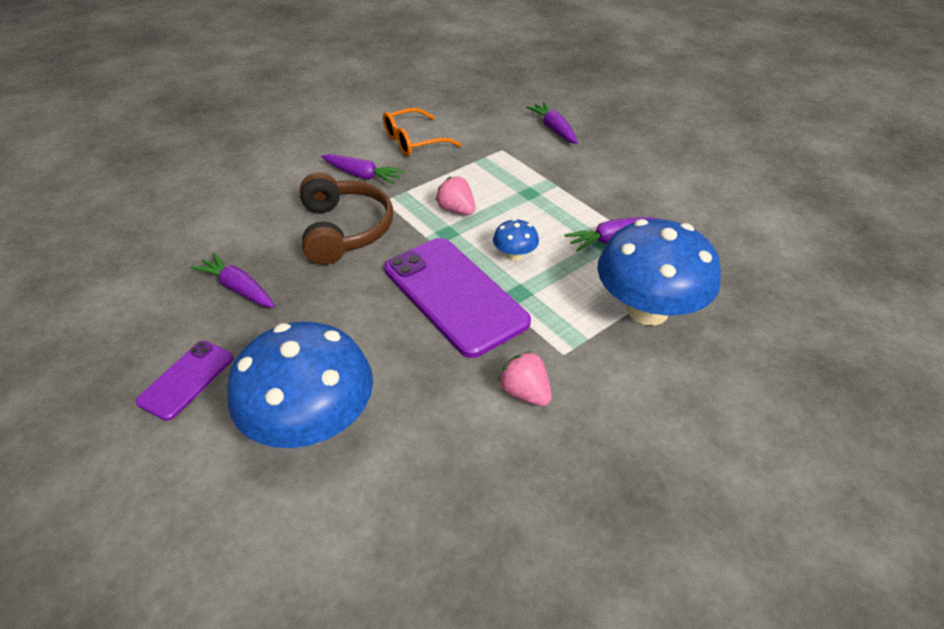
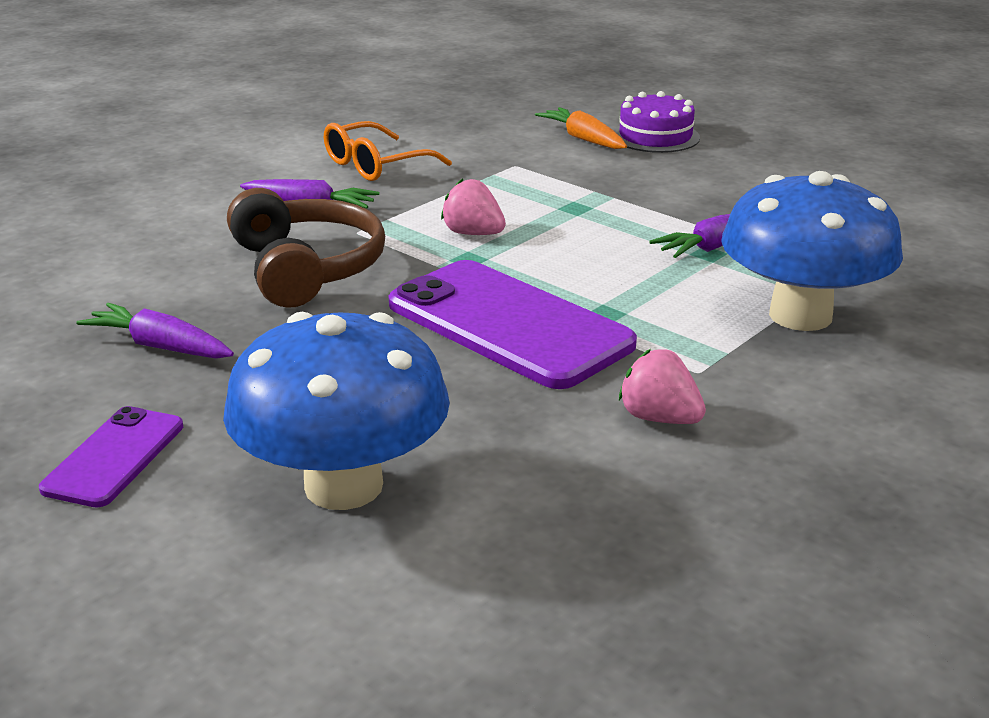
camera: 10 degrees left, 15 degrees down
(514, 255) = (582, 274): blue mushroom -> none
(553, 129) = (583, 139): purple carrot -> orange carrot
(602, 131) = (655, 136): none -> purple cake

